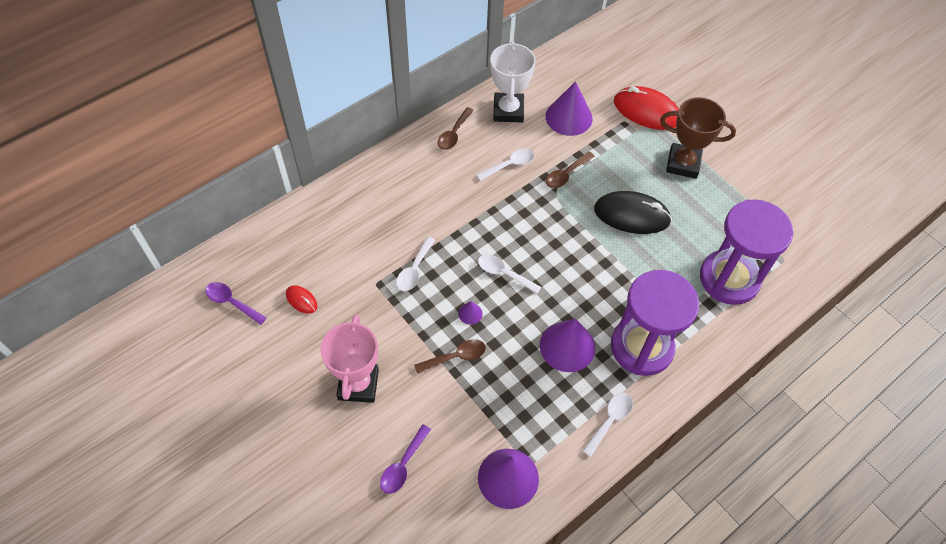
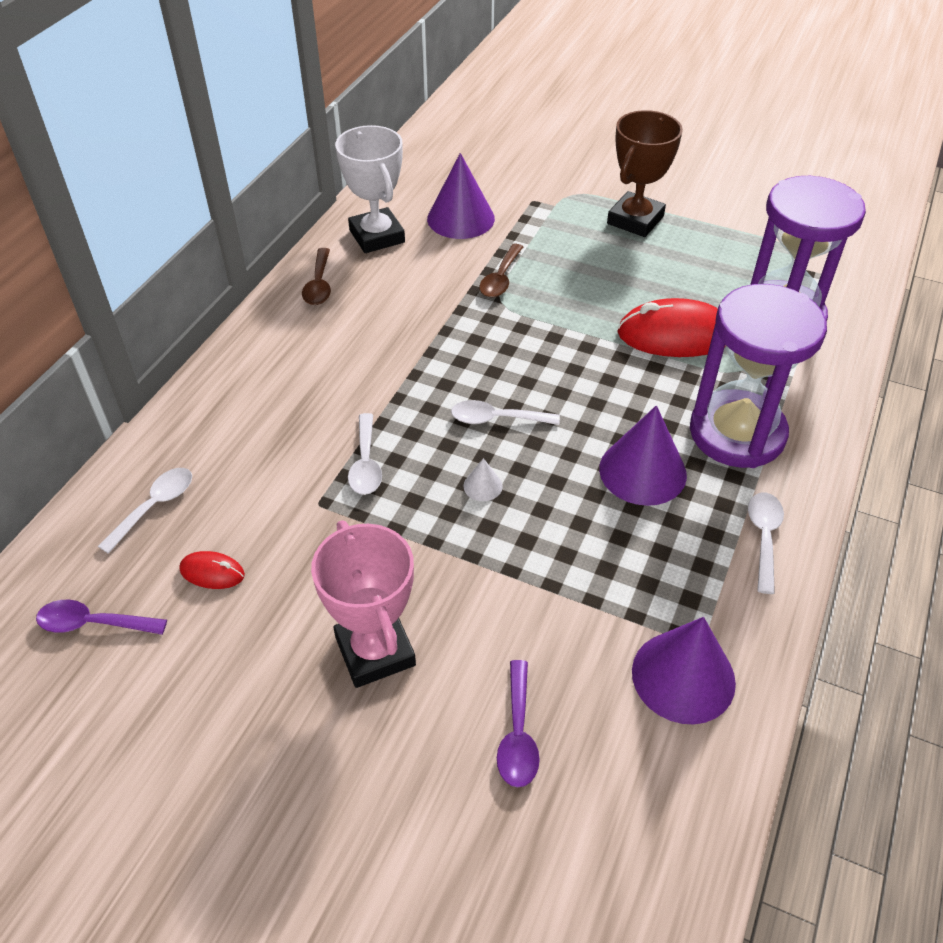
camera: 25 degrees left, 10 degrees down
(455, 357) = (499, 549): brown spoon -> none
(470, 313) = (483, 486): purple cone -> white cone
(510, 165) = (419, 293): white spoon -> white spoon (155, 506)
(631, 215) = (614, 293): black mouse -> none
(646, 111) = (552, 182): red mouse -> red mouse (675, 335)
(683, 164) = (635, 220): brown trophy -> brown trophy turned 45 degrees counterclockwise

